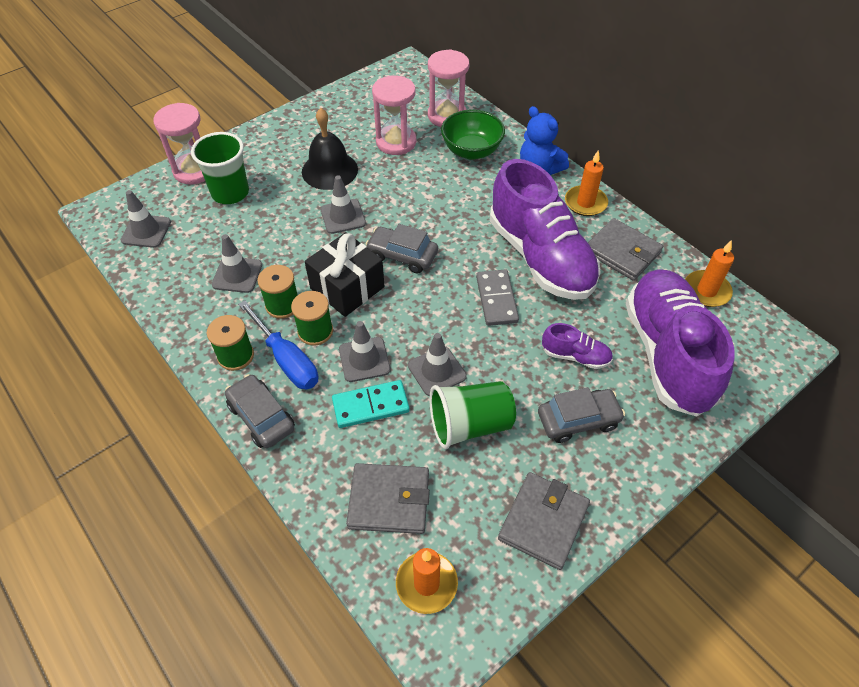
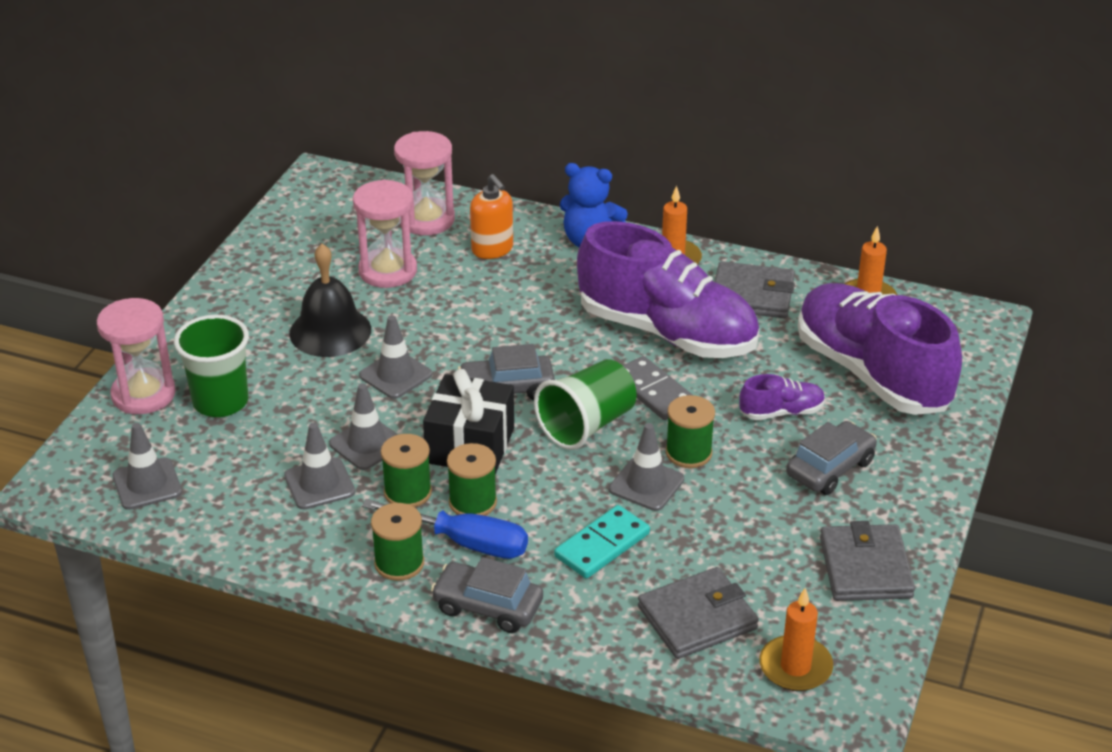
camera: 30 degrees left, 15 degrees down
(364, 359) = (555, 506): grey traffic cone -> grey traffic cone (367, 444)
(470, 425) = (724, 518): green cup -> green cup (587, 425)
(471, 151) = (492, 249): green bowl -> orange soap dispenser
(484, 359) = (688, 453): none -> green spool

